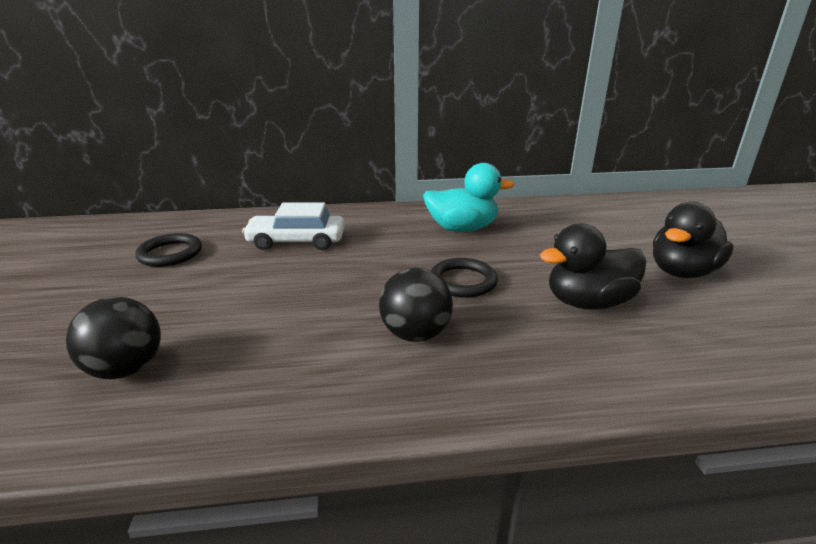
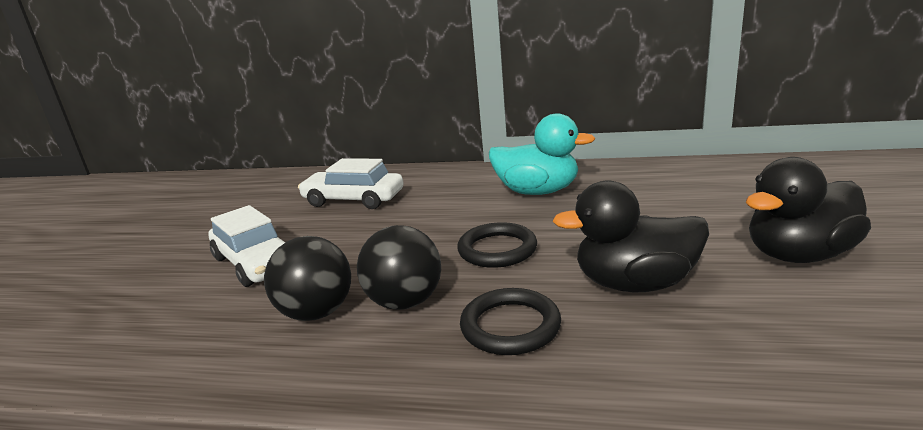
camera: 20 degrees right, 5 degrees down
(126, 369) = (127, 309): black ball -> black ball (316, 313)
(170, 254) = (234, 207): black ring -> black ring (510, 326)
(240, 310) = (255, 263): none -> white car

